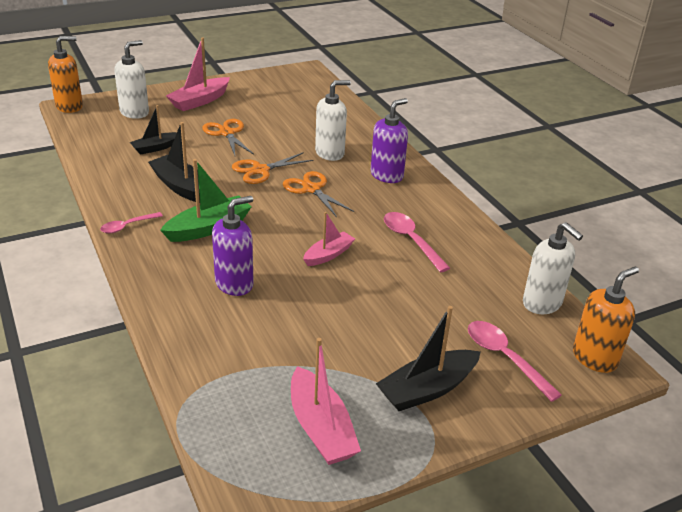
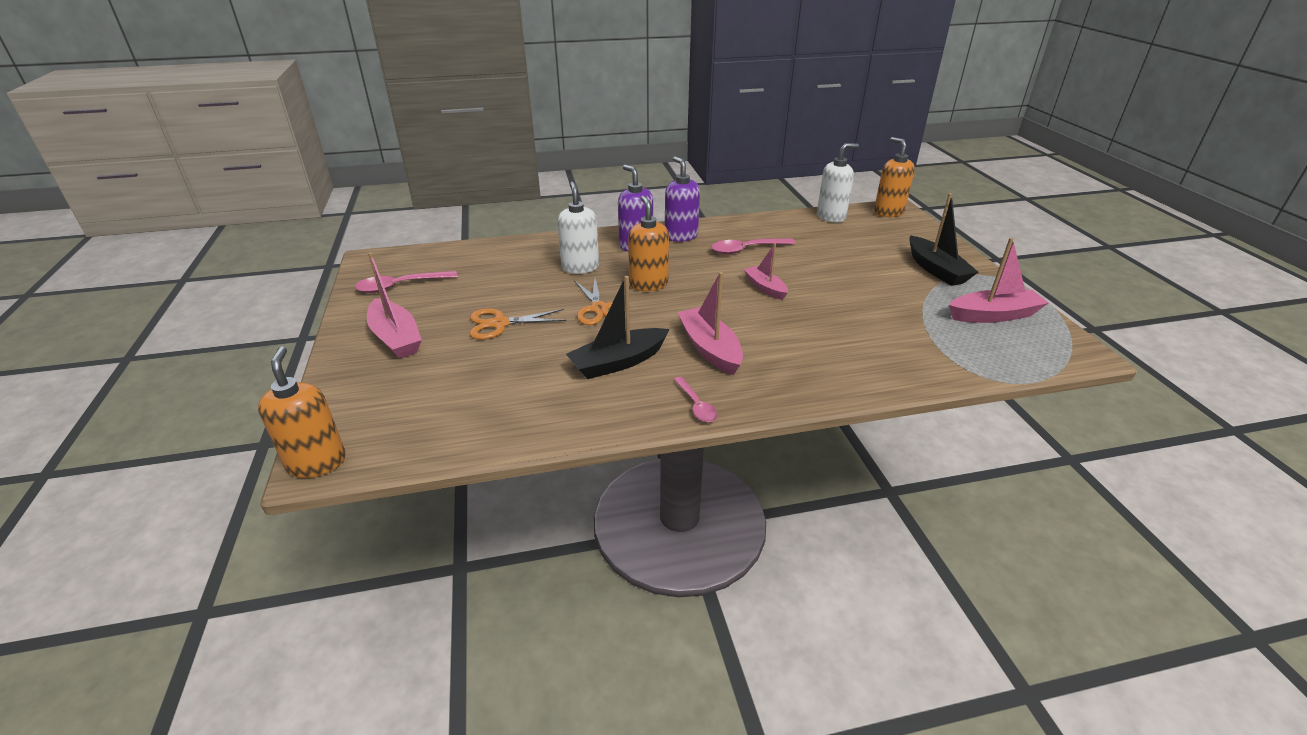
camera: 75 degrees left, 0 degrees up
(134, 112) = (390, 394): white soap dispenser -> none
(156, 148) = (509, 378): black boat -> none
(209, 228) = (709, 348): green boat -> pink boat
(234, 284) = (811, 340): purple soap dispenser -> purple soap dispenser (681, 236)
(311, 189) = (648, 284): orange scissors -> orange soap dispenser
(504, 358) = (894, 239): pink spoon -> pink spoon (400, 286)

